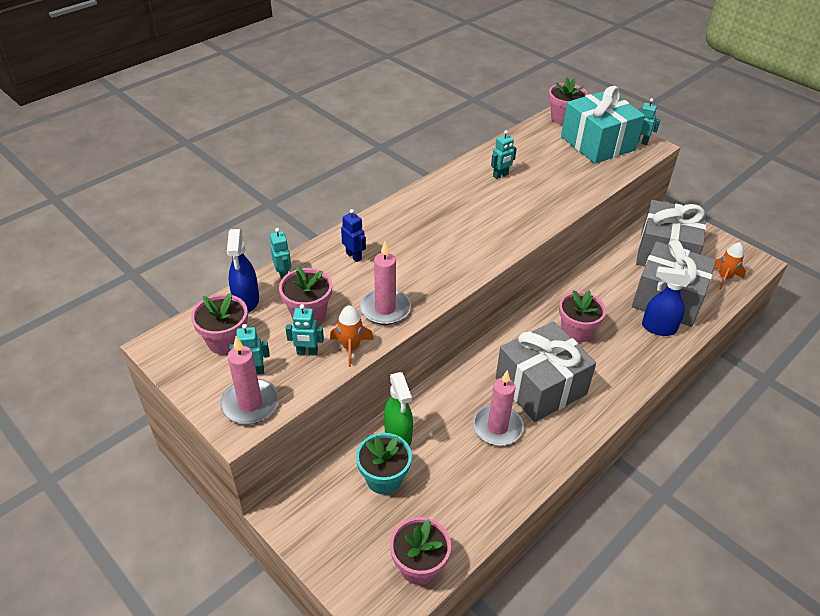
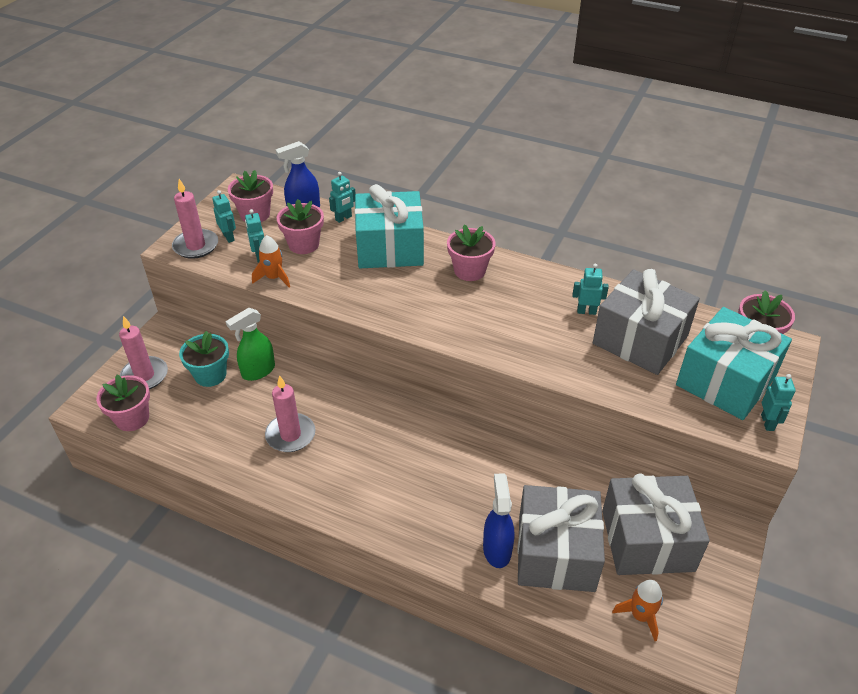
camera: 70 degrees right, 0 degrees up
(354, 256) = (390, 248): blue robot -> turquoise gift
(385, 309) = (329, 284): pink candle -> pink candle (144, 376)
(500, 175) = (586, 311): turquoise robot -> turquoise robot turned 150 degrees clockwise
(540, 386) = (356, 457): grey gift -> grey gift (640, 340)
(576, 331) = (450, 472): pink flower pot -> pink flower pot (469, 271)

